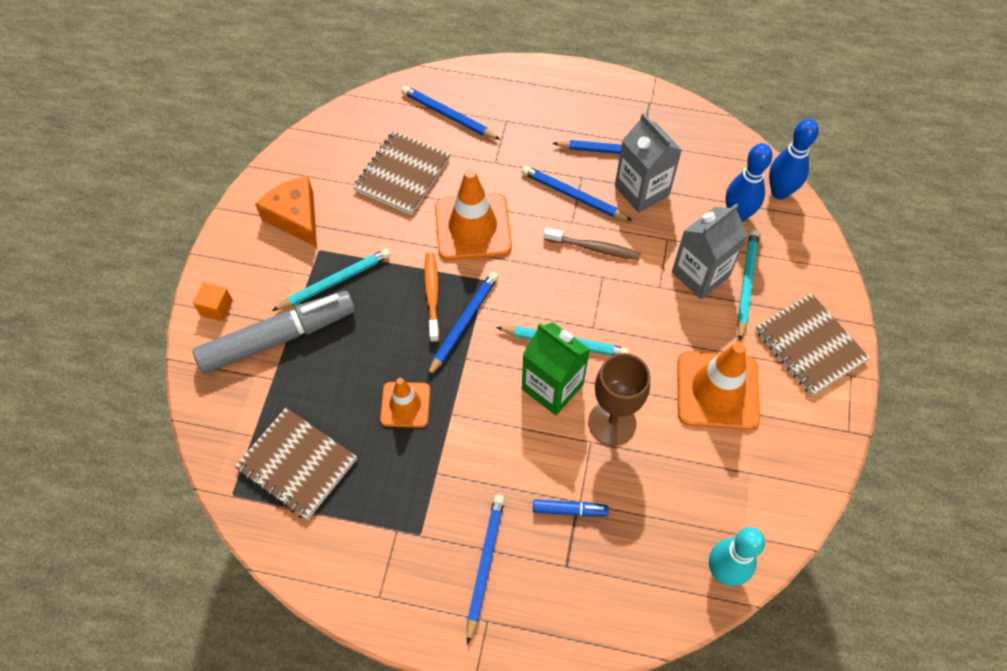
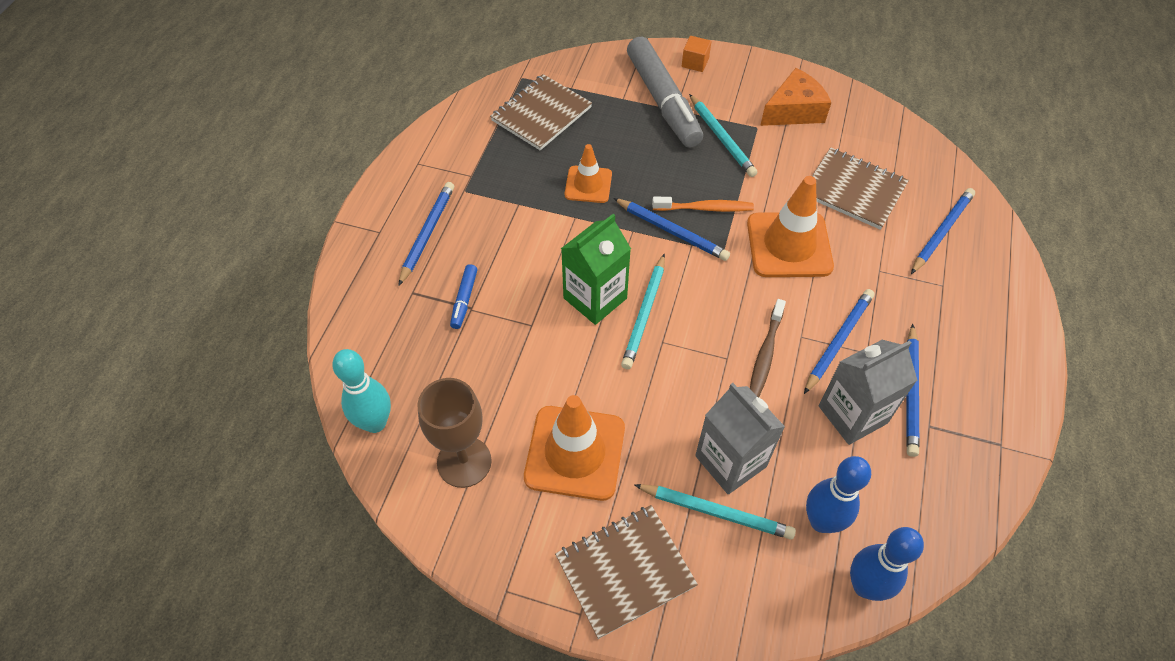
camera: 95 degrees right, 5 degrees down
(485, 564) = (428, 233): blue pencil -> blue pencil turned 90 degrees counterclockwise
(612, 423) = (549, 345): brown goblet -> brown goblet (464, 462)

